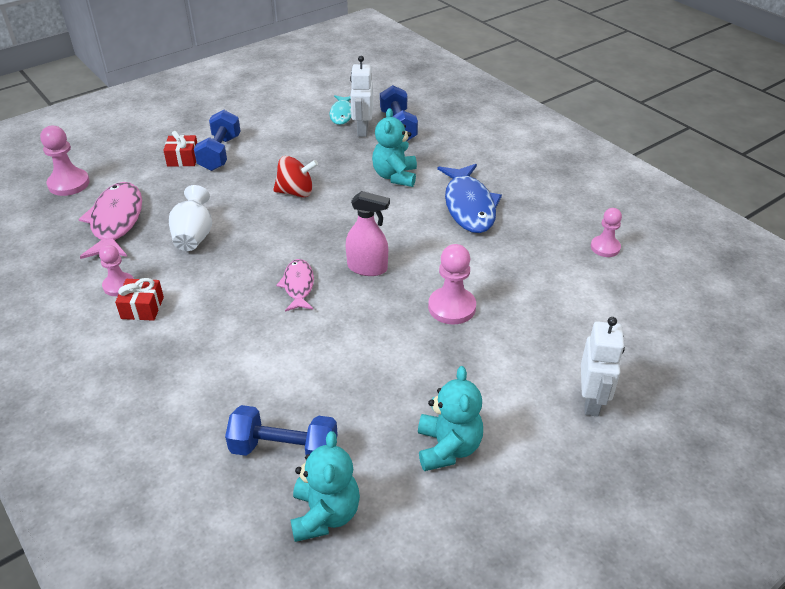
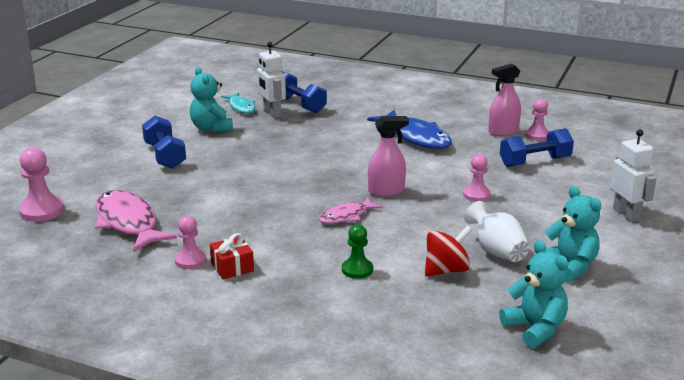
camera: 30 degrees left, 15 degrees down
(183, 159) = (134, 167): red gift -> none
(194, 236) = (215, 212): white vase -> white vase (496, 252)
(240, 358) = (357, 270): none -> green pawn
(284, 450) = (461, 307): blue dumbbell -> blue dumbbell (534, 162)
(296, 192) = (268, 163): red spinning top -> red spinning top (446, 270)
(298, 286) = (346, 216): pink fish -> pink fish turned 90 degrees counterclockwise
(395, 176) = (336, 134): turquoise teddy bear -> turquoise teddy bear (211, 128)
(452, 307) = (476, 195): pink pawn -> pink pawn, size x0.66
(571, 229) = (503, 132): none -> pink spray bottle

